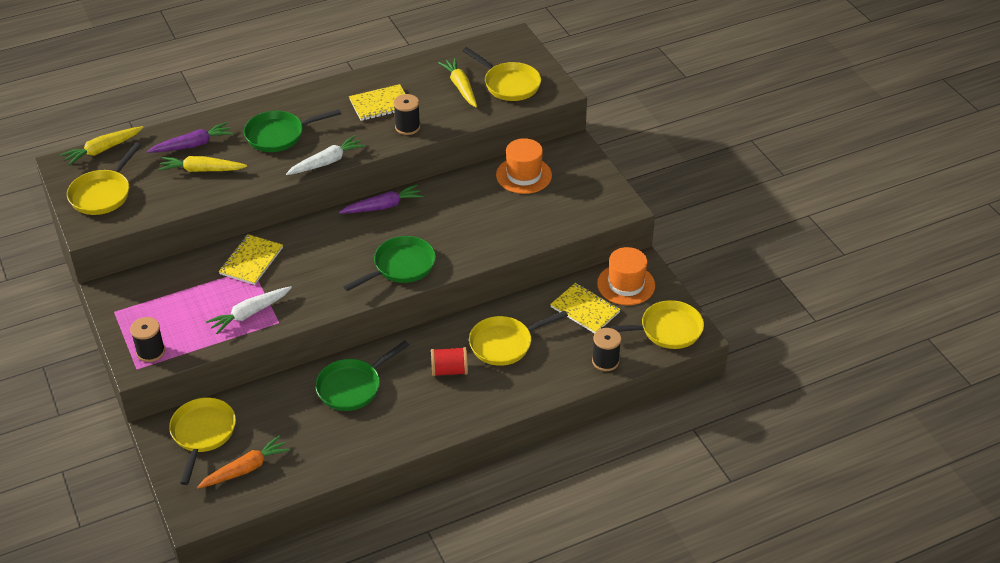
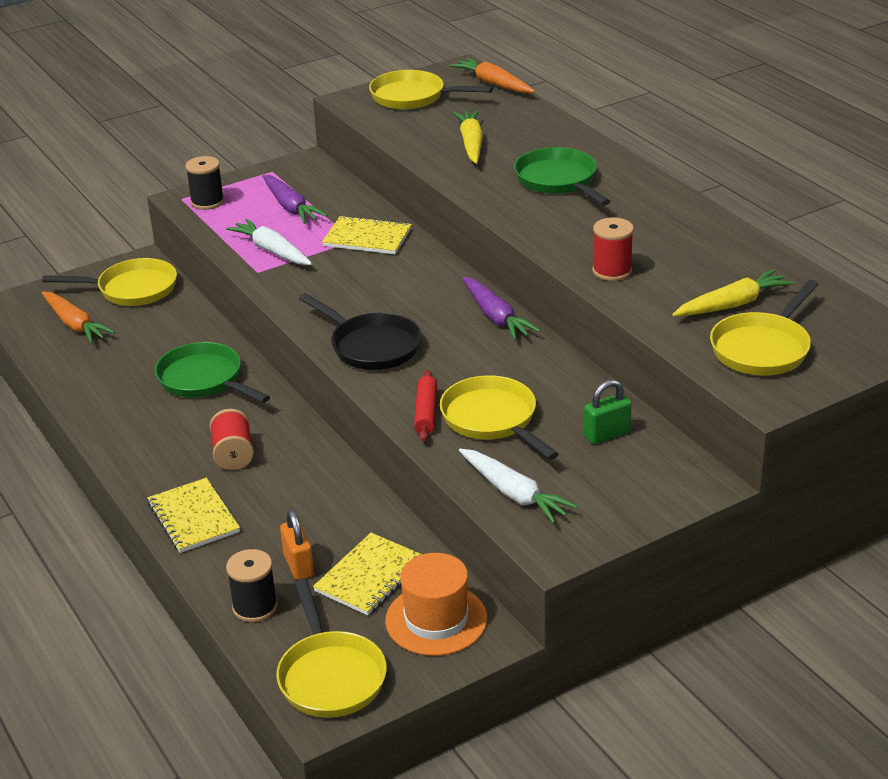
camera: 85 degrees right, 10 degrees down
(103, 150) = (493, 84): yellow carrot -> orange carrot
(192, 145) = (519, 131): purple carrot -> purple carrot (290, 207)
(326, 162) = (510, 220): white carrot -> white carrot (513, 493)
(380, 104) = (658, 243): yellow notebook -> yellow notebook (193, 517)
(401, 266) = (371, 346): green pan -> black pan
(407, 127) = (612, 271): black spool -> red spool
(484, 246) = (426, 412): none -> red rolling pin
(504, 343) = (288, 500): yellow pan -> yellow pan (492, 419)
(523, 175) = (606, 434): orange hat -> green padlock
(570, 340) = (298, 565): none -> orange padlock

